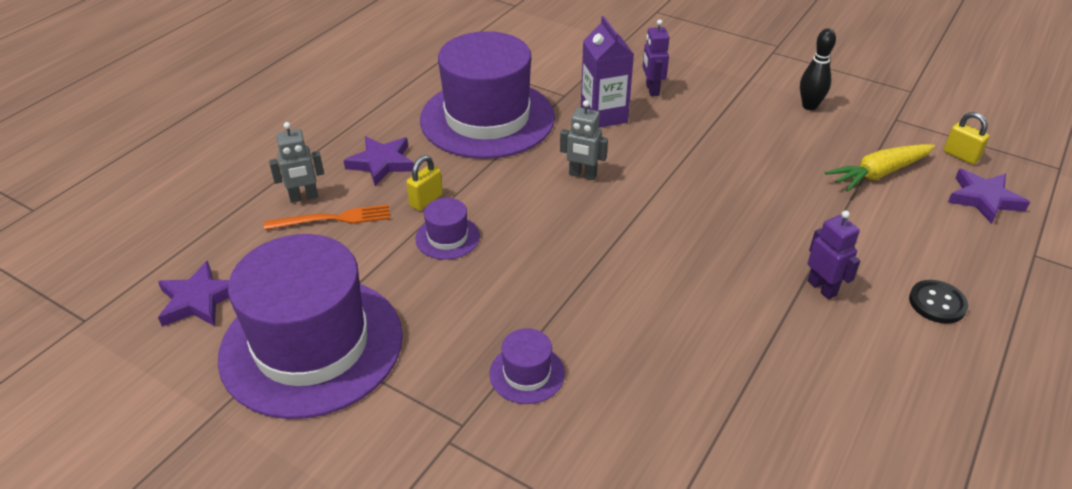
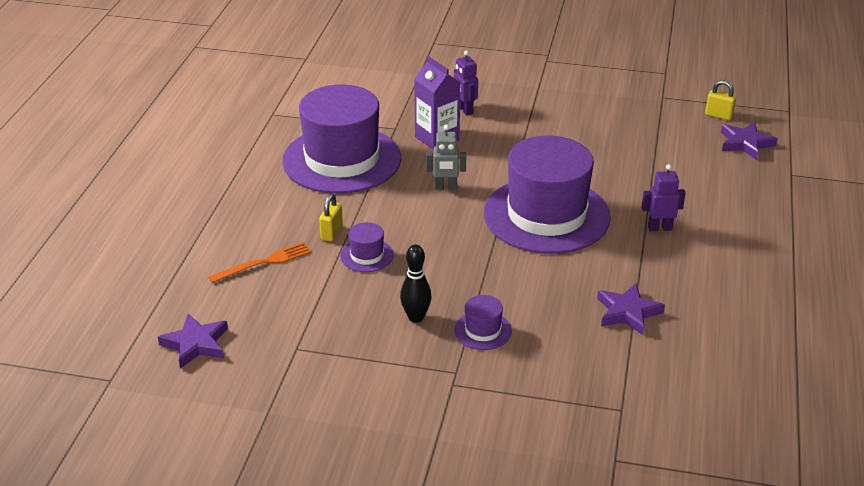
camera: 20 degrees left, 5 degrees down
(304, 197) = (227, 252): grey robot -> none
(312, 345) = (310, 352): purple hat -> purple hat (546, 215)
(381, 163) = (275, 213): purple star -> purple star (627, 312)
(809, 106) = (594, 99): black bowling pin -> black bowling pin (416, 317)
(822, 288) = (659, 228): purple robot -> purple robot turned 45 degrees counterclockwise
(878, 173) = (666, 140): yellow carrot -> none
(937, 303) = (739, 220): black button -> none

